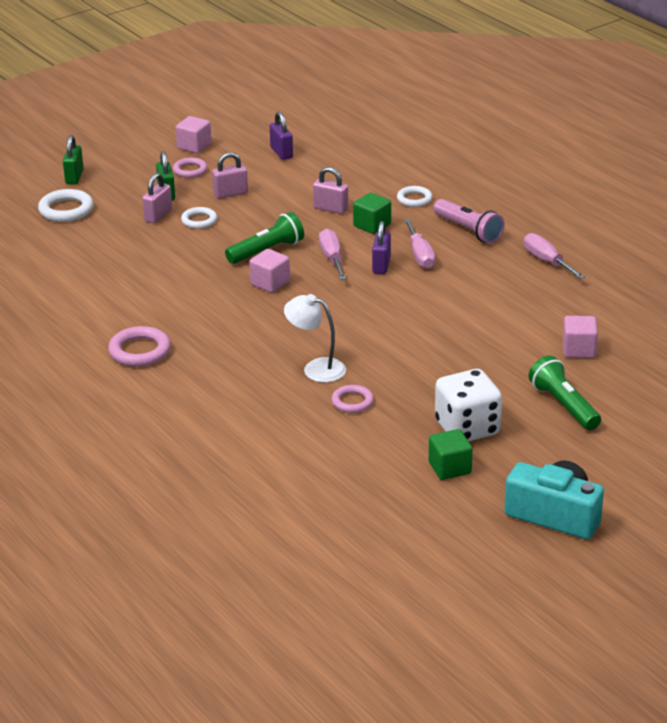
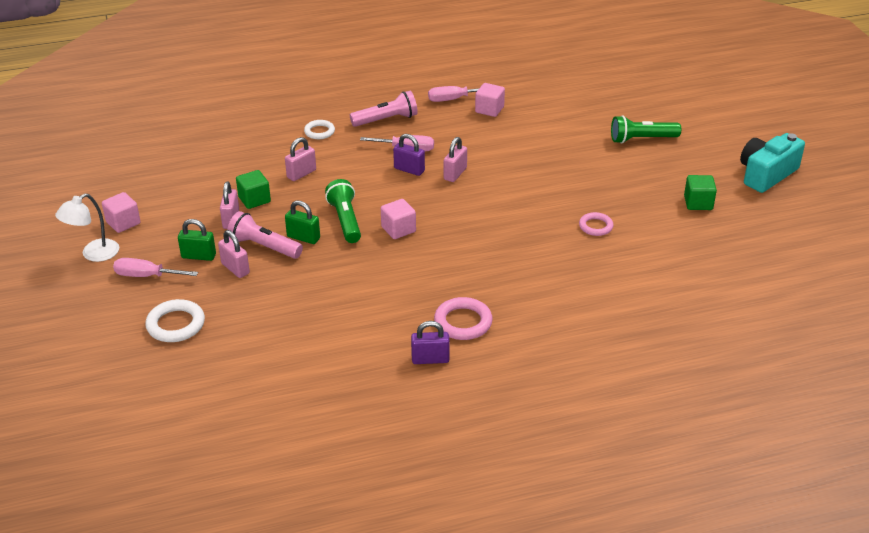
camera: 70 degrees left, 5 degrees up
(74, 177) = (113, 308): green padlock -> green padlock (303, 237)
(190, 170) = (167, 234): pink ring -> none
(199, 220) = (264, 246): white ring -> pink flashlight
(281, 153) = (182, 178): purple padlock -> purple padlock (430, 359)
(316, 368) = (540, 233): white lamp -> white lamp (93, 254)
(332, 258) = (381, 190): pink screwdriver -> pink screwdriver (146, 276)
(372, 225) = (344, 160): green cube -> green cube (254, 200)
(393, 294) = (455, 174): none -> pink padlock
(467, 428) = (652, 184): white dice -> none
(579, 350) = (577, 116): pink cube -> pink cube (489, 110)

